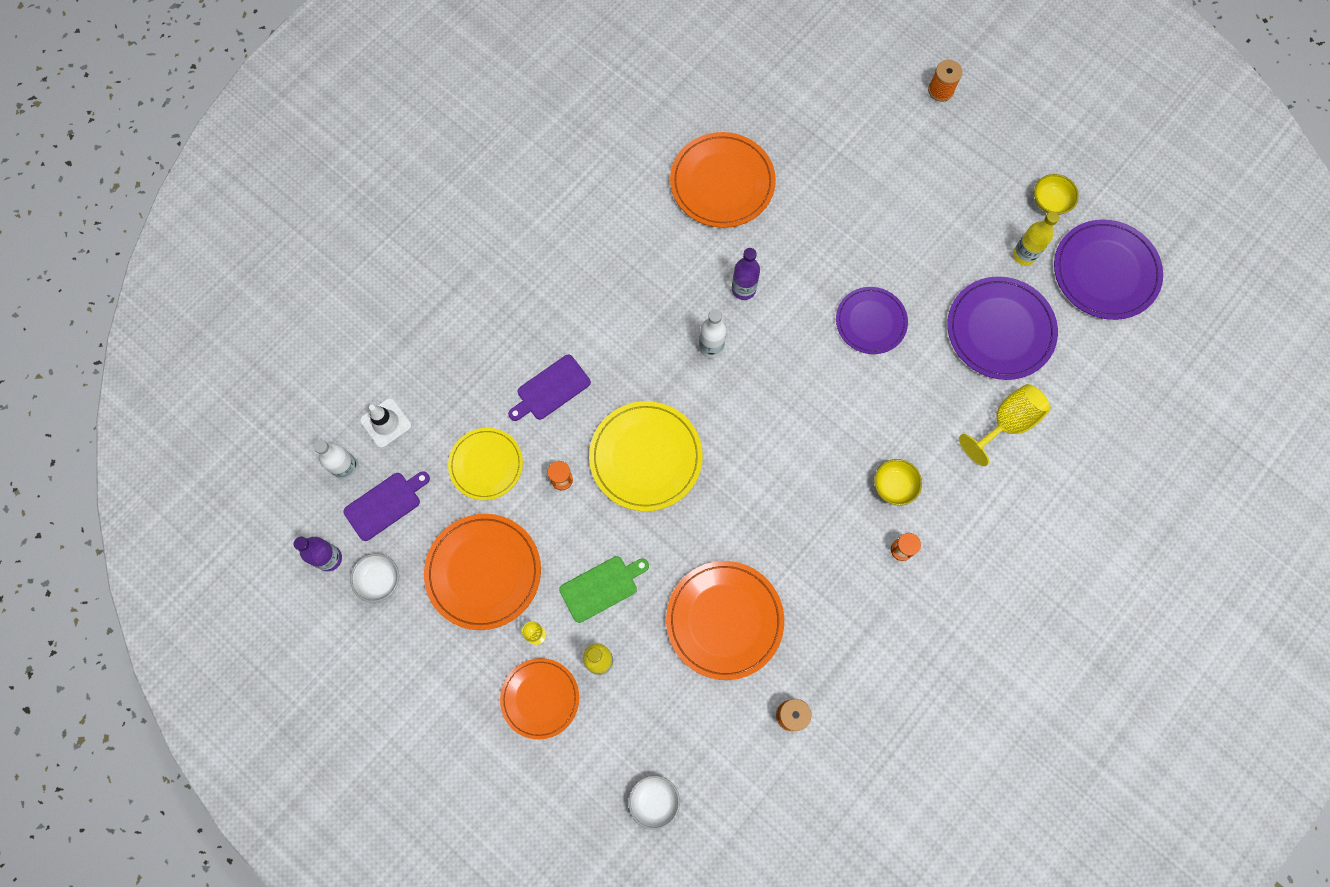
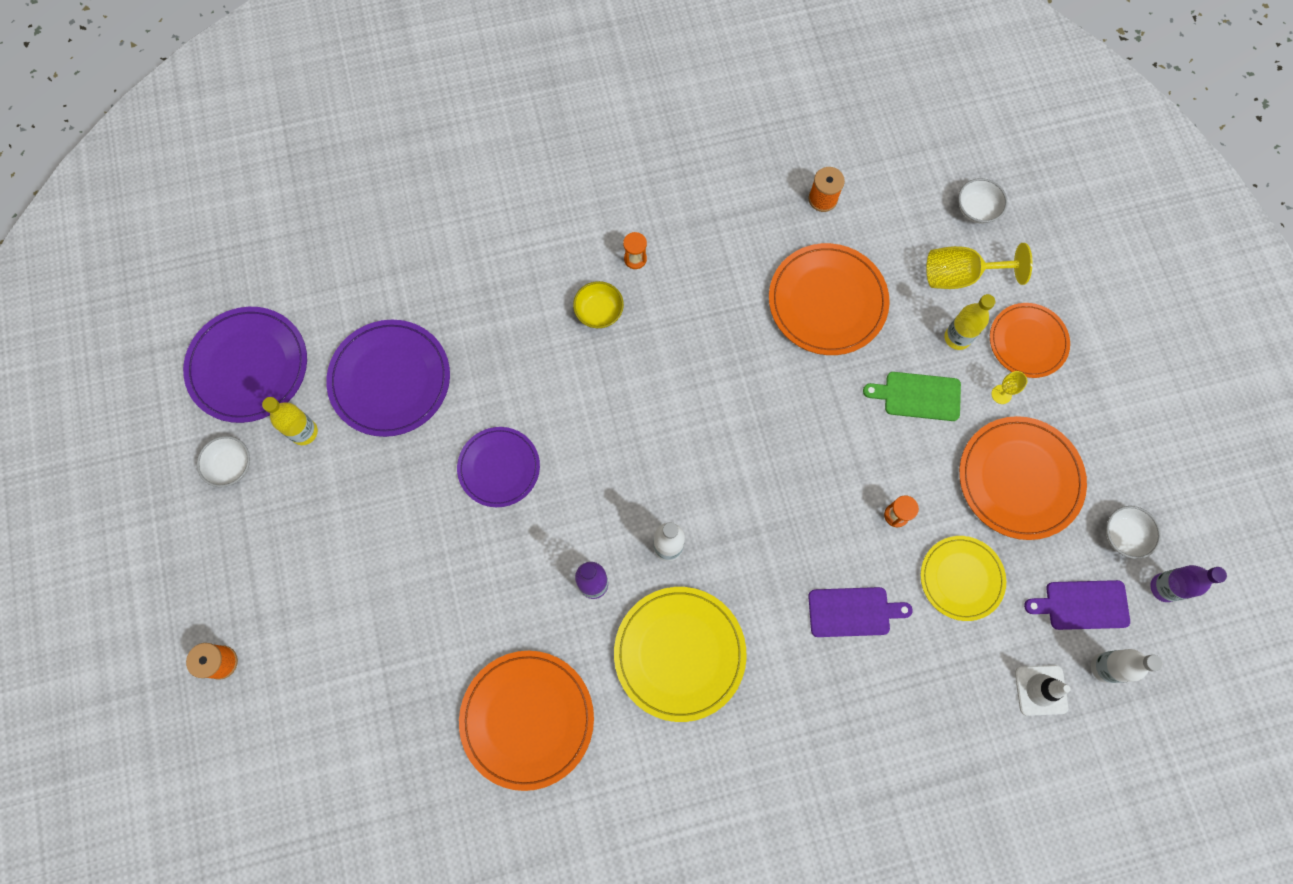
camera: 145 degrees left, 0 degrees up
(645, 457) = (803, 483): yellow plate -> yellow plate (679, 653)
(1006, 423) = (458, 298): yellow goblet -> yellow goblet (960, 275)
(1050, 202) = (231, 466): yellow bowl -> white bowl

